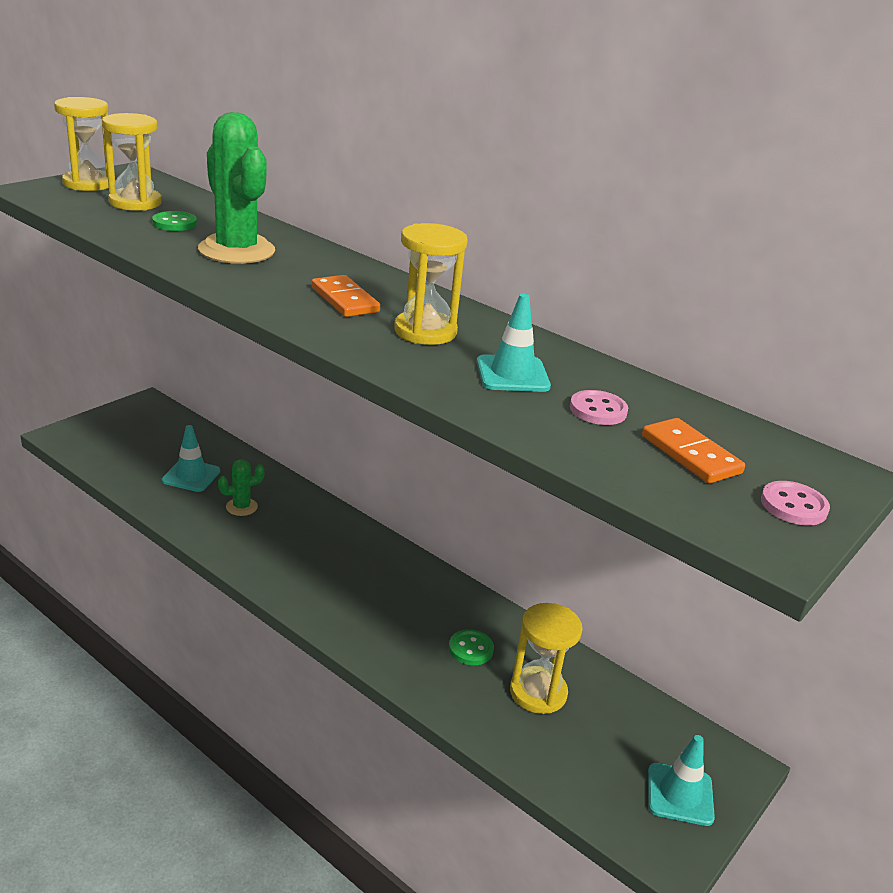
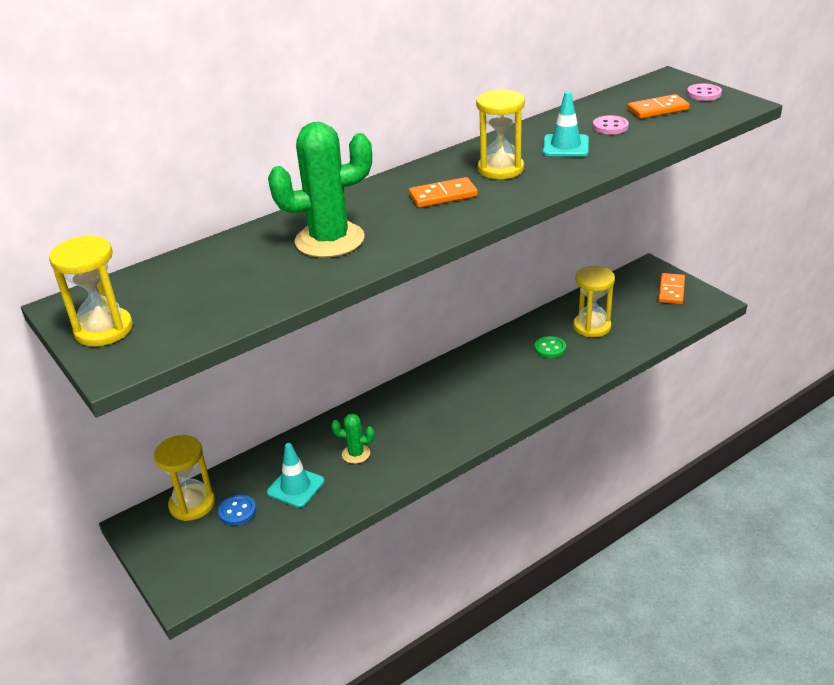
camera: 70 degrees left, 5 degrees up
(135, 202) = (180, 297): yellow hourglass -> yellow hourglass (192, 504)
(159, 448) = (237, 511): none -> blue button
(174, 223) = (250, 272): green button -> none
(241, 507) = (356, 454): green cactus -> green cactus turned 75 degrees counterclockwise
(680, 794) = (671, 290): turquoise traffic cone -> orange domino

